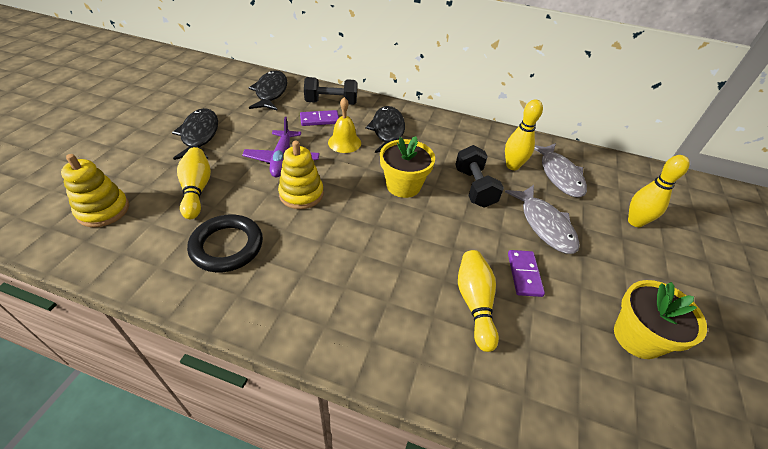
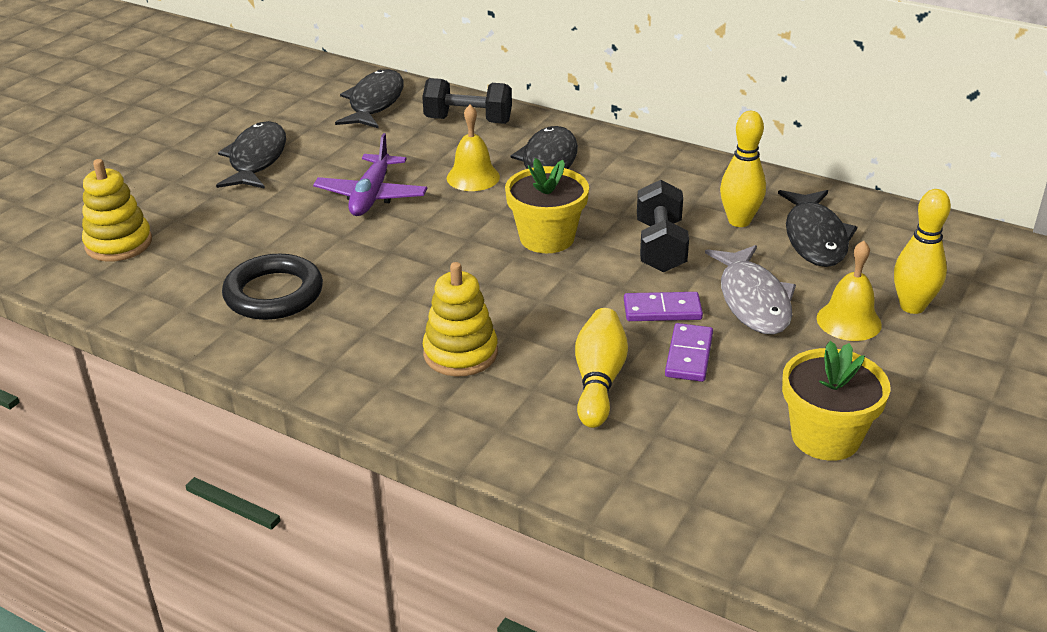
camera: 15 degrees right, 10 degrees down
(196, 190) = (243, 227): yellow bowling pin -> none
(301, 194) = (389, 240): yellow stacking toy -> yellow stacking toy (460, 353)
(319, 120) = (442, 144): purple domino -> purple domino (662, 310)
(559, 175) = (815, 238): grey fish -> black fish
(606, 236) = (848, 321): none -> yellow bell

